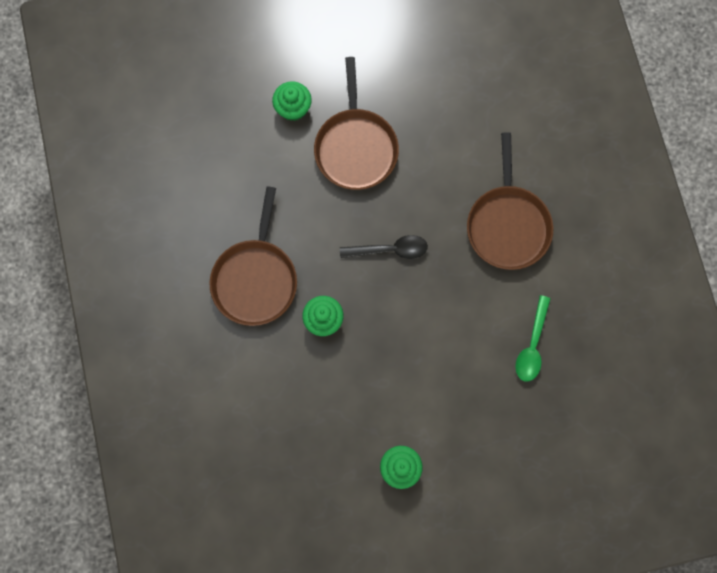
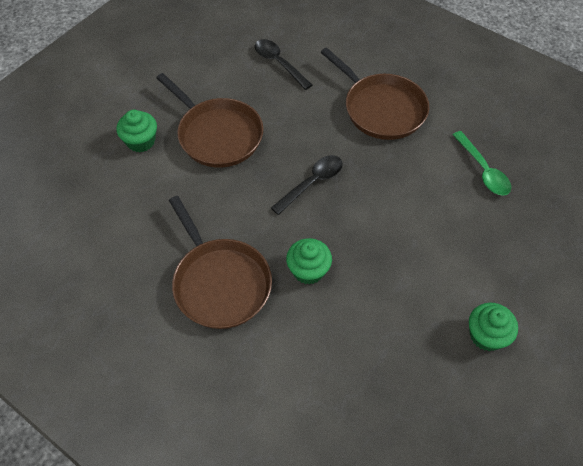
camera: 40 degrees left, 20 degrees down
(465, 112) = (279, 63): none -> black spoon

